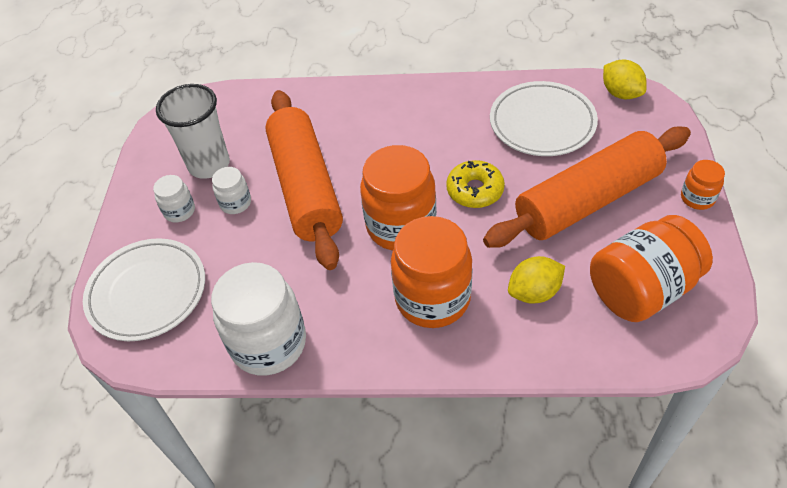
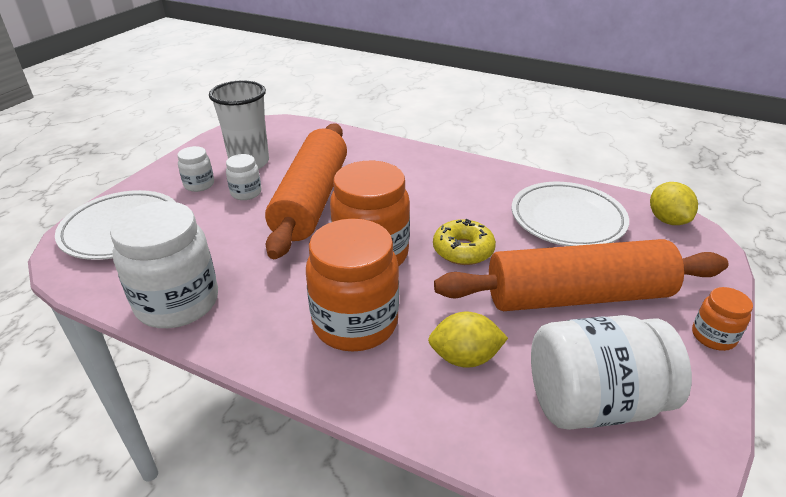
camera: 20 degrees right, 15 degrees down
(641, 289) = (593, 402): orange jar -> white jar

